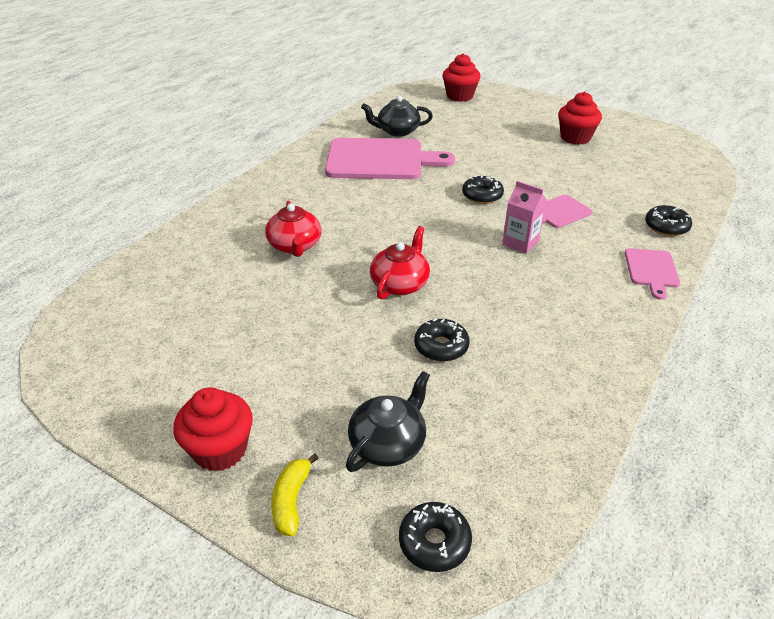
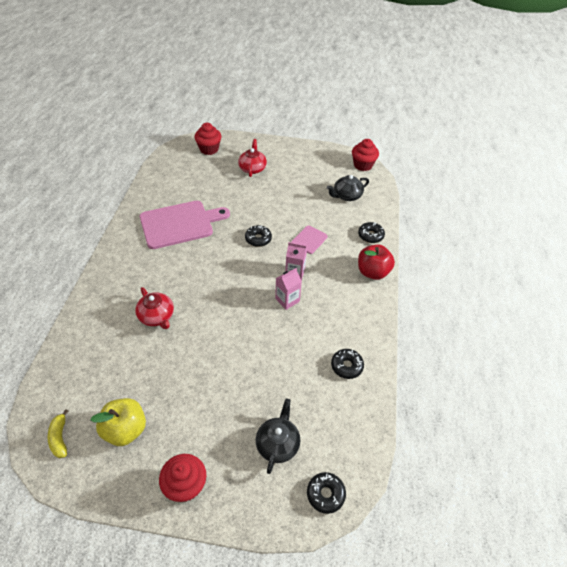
camera: 25 degrees left, 10 degrees up
(179, 356) = (125, 429): none -> yellow apple
(291, 501) = (242, 501): yellow banana -> yellow banana (60, 438)
(397, 131) = (180, 193): black teapot -> black teapot (346, 196)
(400, 284) = (237, 327): red teapot -> red teapot (252, 168)
(441, 346) = (279, 366): black donut -> black donut (346, 366)
(493, 271) = (287, 300): none -> pink carton
(575, 138) = (296, 172): red cupcake -> red cupcake (363, 165)
(651, 270) = (372, 272): pink cutting board -> red apple

